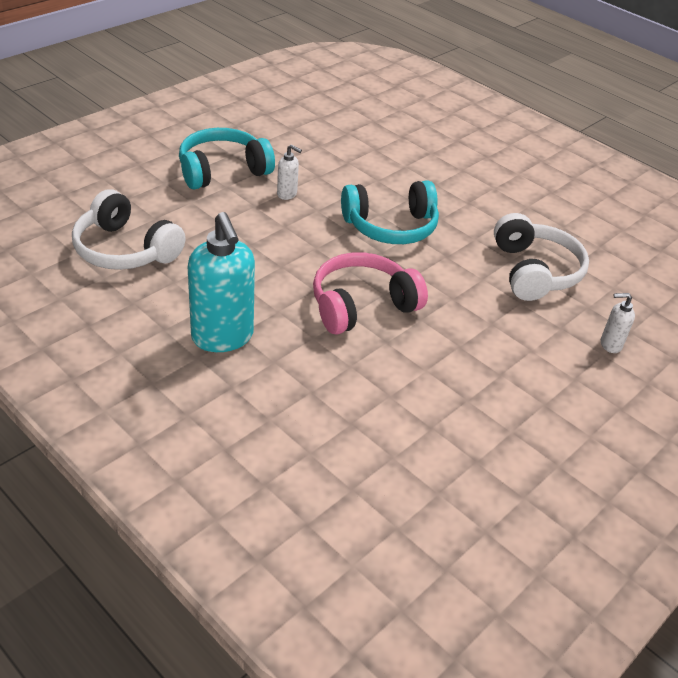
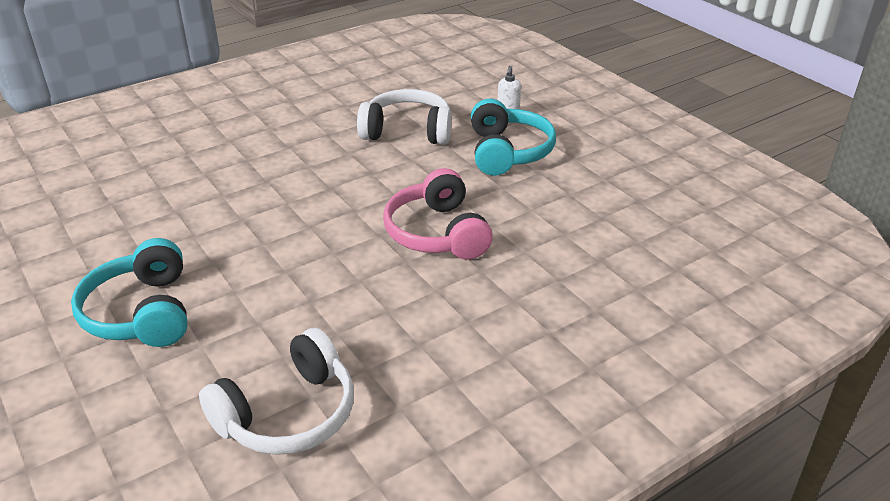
camera: 75 degrees left, 5 degrees down
(223, 337) = (474, 334): turquoise soap dispenser -> none
(287, 194) = (222, 262): white soap dispenser -> none
(391, 227) = (313, 198): turquoise headphones -> turquoise headphones (508, 152)

